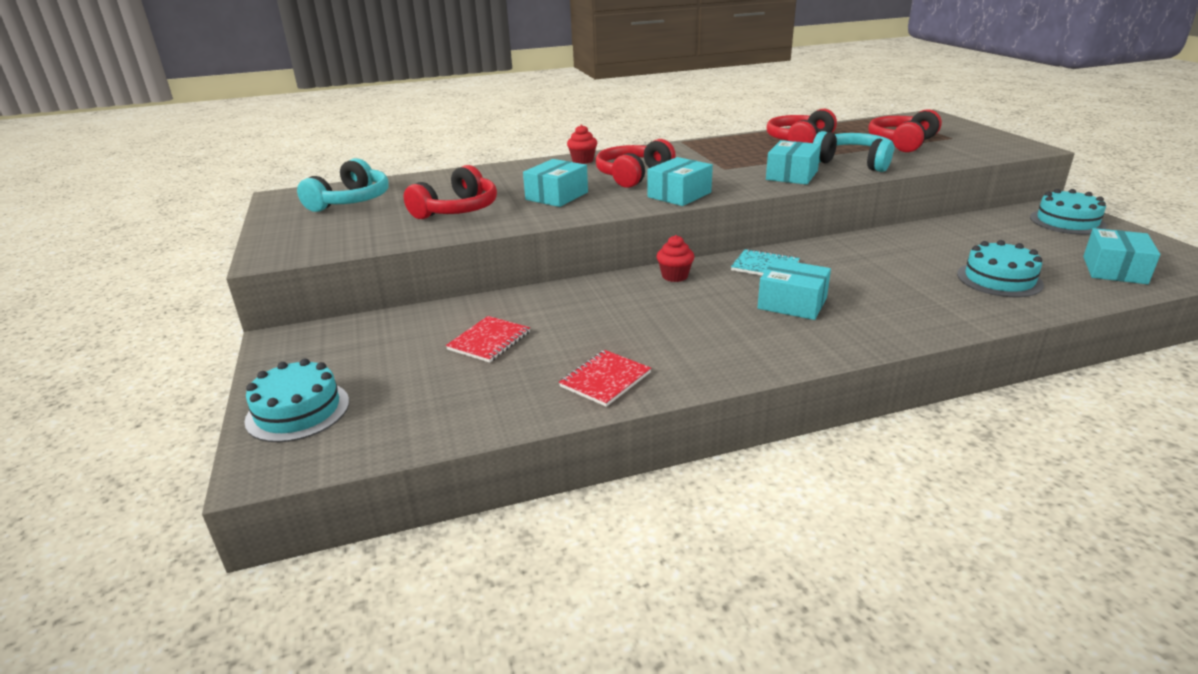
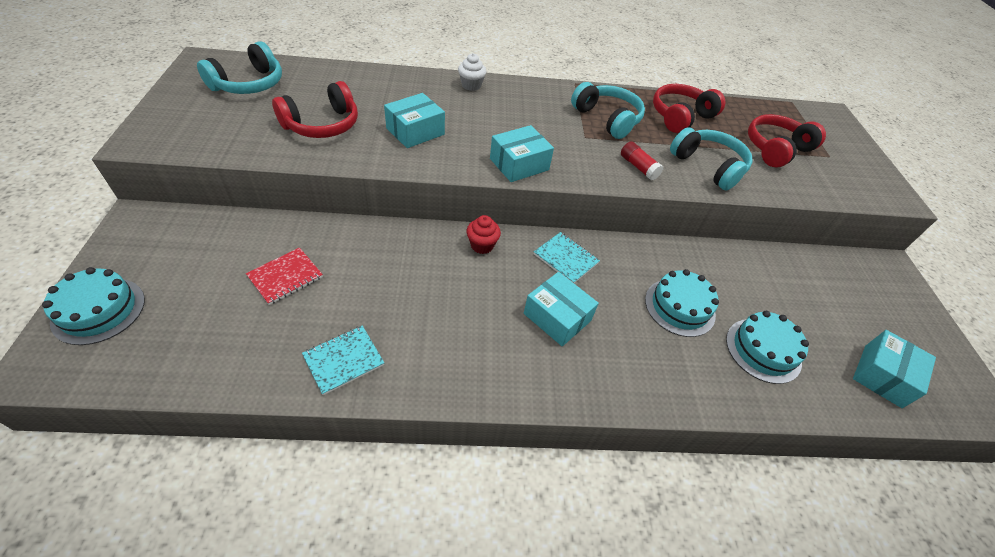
camera: 10 degrees right, 20 degrees up
(583, 160) = (471, 85): red cupcake -> white cupcake
(605, 380) = (344, 360): red notebook -> turquoise notebook
(633, 175) = (498, 122): red headphones -> none
(734, 155) = (607, 119): none -> turquoise headphones
(791, 175) = (638, 167): turquoise box -> red glue stick
(1067, 221) = (884, 290): turquoise cake -> turquoise cake (679, 307)

